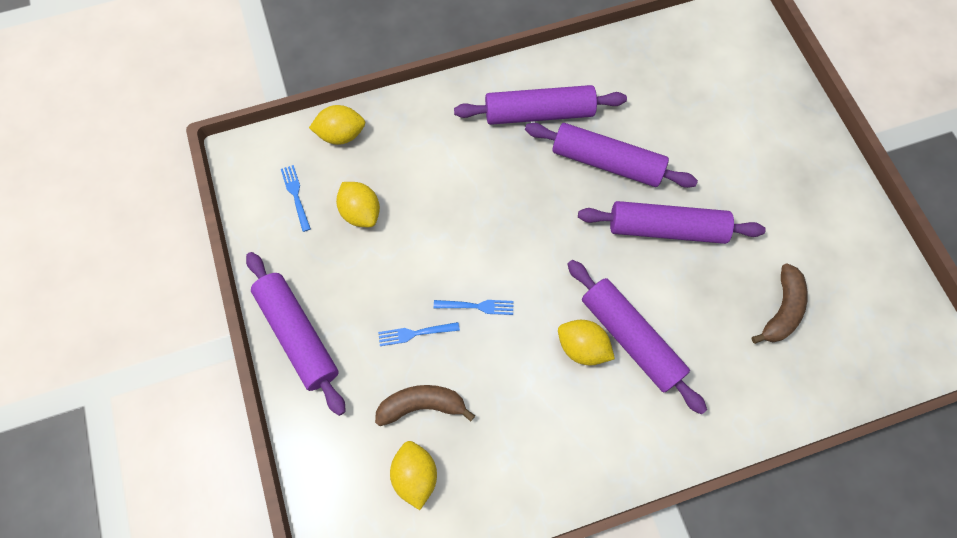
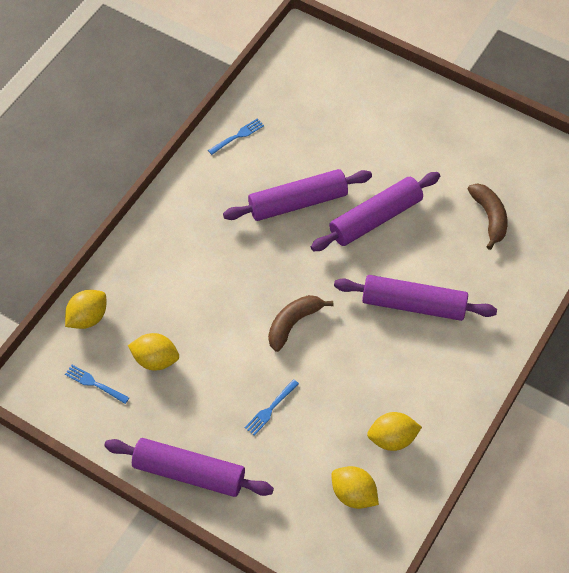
camera: 40 degrees left, 10 degrees down
(422, 405) = (318, 449): brown banana -> brown banana (293, 323)
(476, 306) = (296, 360): blue fork -> blue fork (237, 136)
(539, 113) = (220, 201): purple rolling pin -> none
(582, 347) = (388, 333): yellow lemon -> yellow lemon (392, 438)

